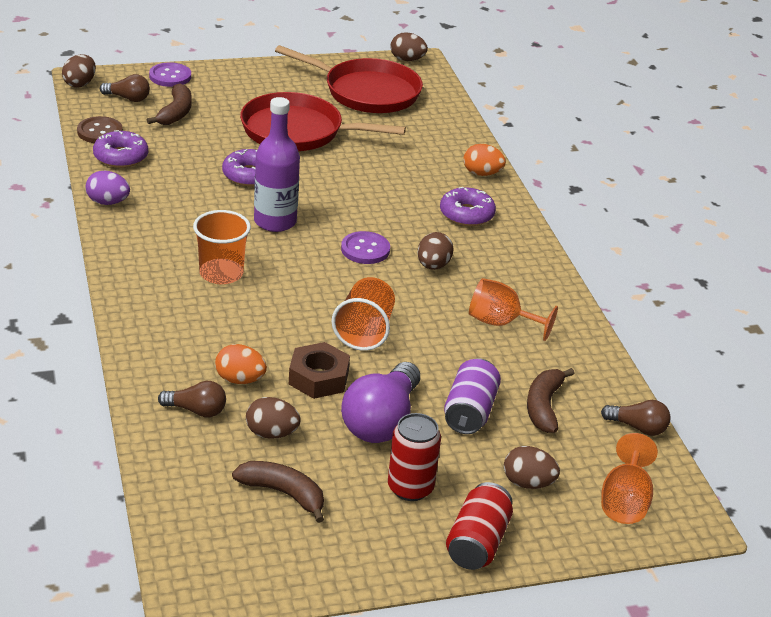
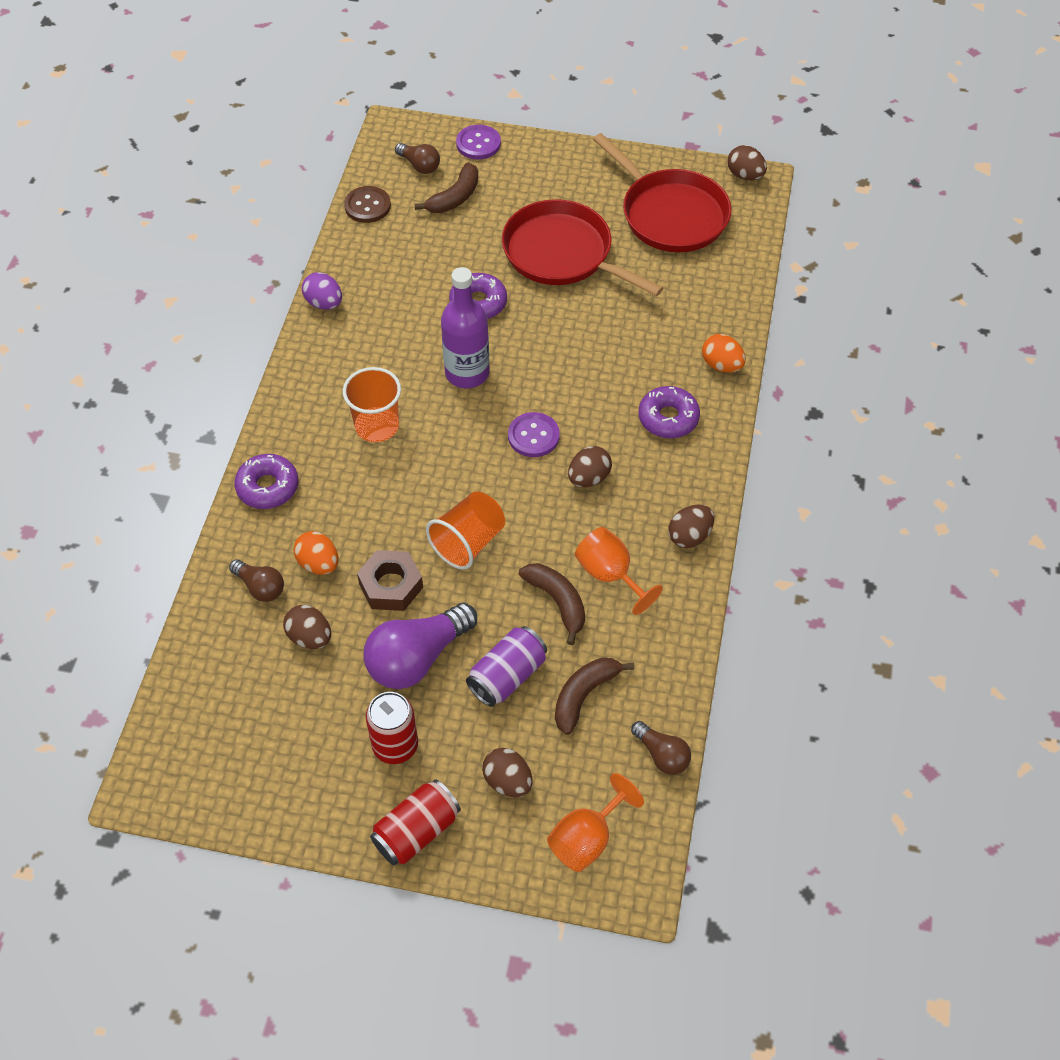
camera: 30 degrees right, 20 degrees up
(80, 84) = (384, 134): brown egg -> brown egg (689, 536)
(121, 157) = (369, 245): purple donut -> purple donut (268, 487)
(283, 493) = (280, 710): brown banana -> brown banana (557, 602)

